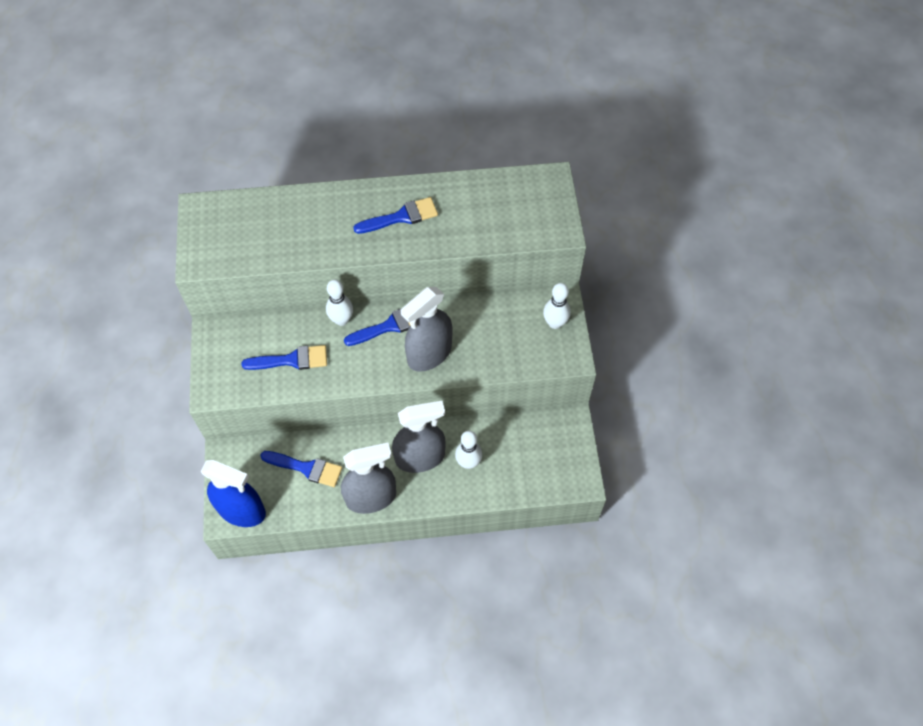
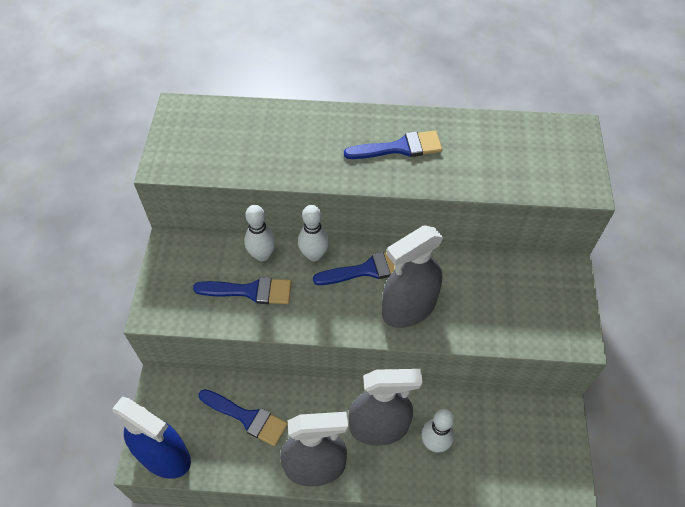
camera: 10 degrees right, 5 degrees down
(555, 323) = (560, 295): white bowling pin -> white bowling pin (262, 255)

